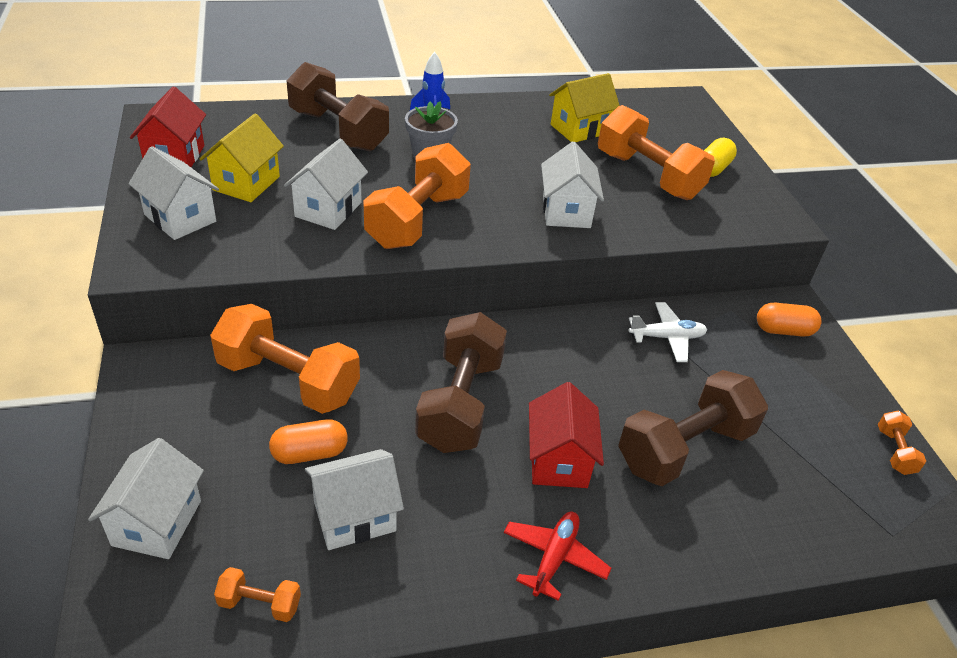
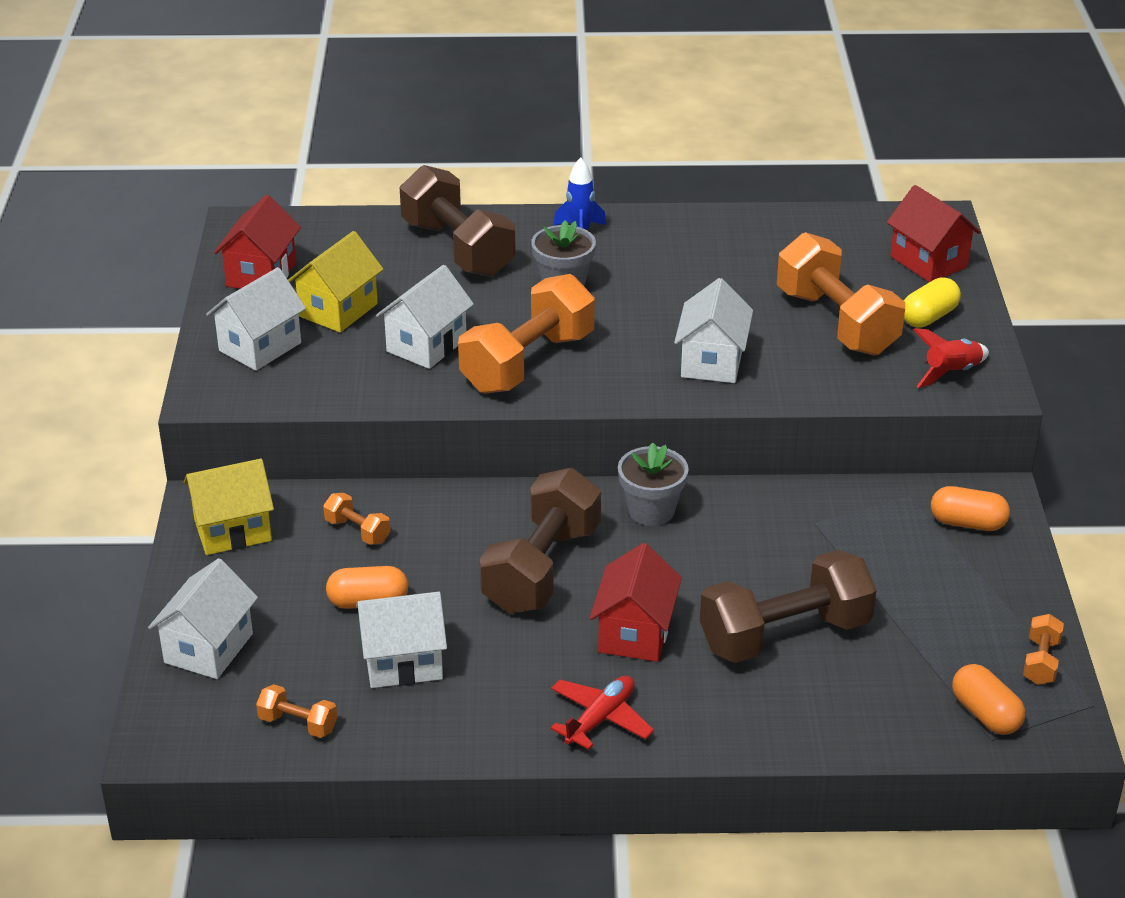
camera: 15 degrees right, 5 degrees down
(180, 218) = (260, 347): white house -> white house turned 75 degrees clockwise
(288, 380) = (357, 531): orange dumbbell -> orange dumbbell, size x0.44
(537, 340) = (651, 510): none -> grey flower pot
(579, 129) = (769, 257): yellow house -> yellow house (233, 530)
(667, 337) = (812, 520): white plane -> none
(694, 128) = (928, 262): none -> red house
(749, 211) = (951, 373): none -> red rocket
(876, 509) = (985, 714): none -> orange capsule

